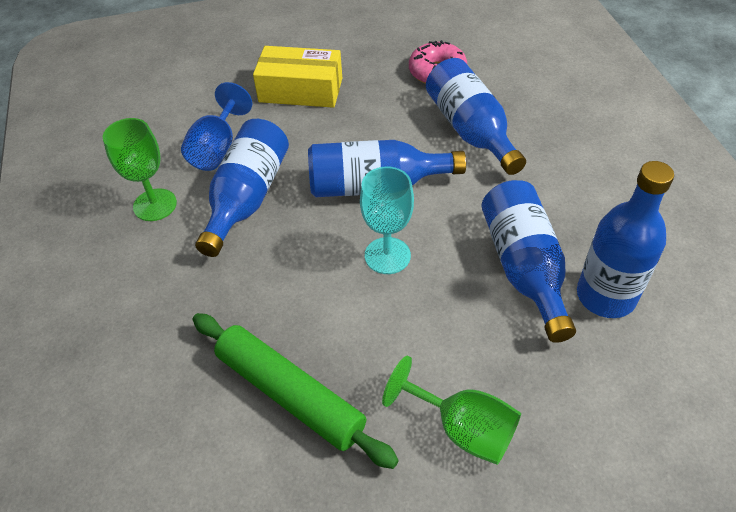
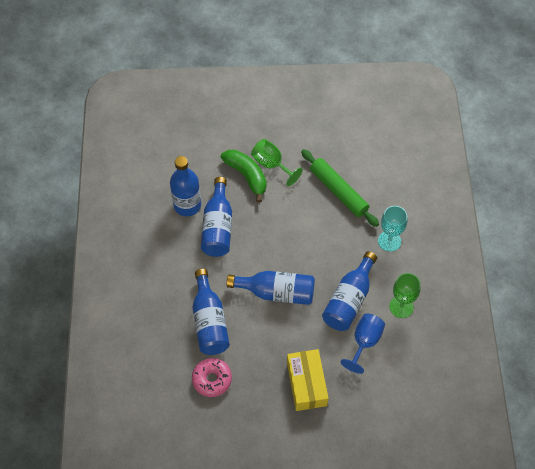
camera: 170 degrees left, 10 degrees up
(300, 90) = (306, 384): yellow box -> yellow box turned 60 degrees clockwise
(387, 255) = (281, 247): turquoise goblet -> turquoise goblet (389, 241)
(510, 386) = (247, 176): none -> green banana

